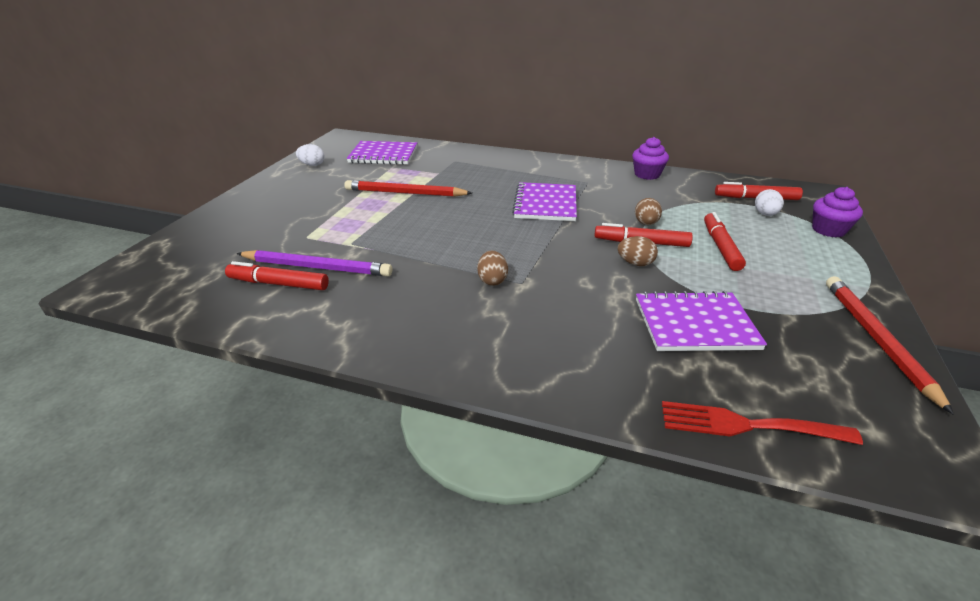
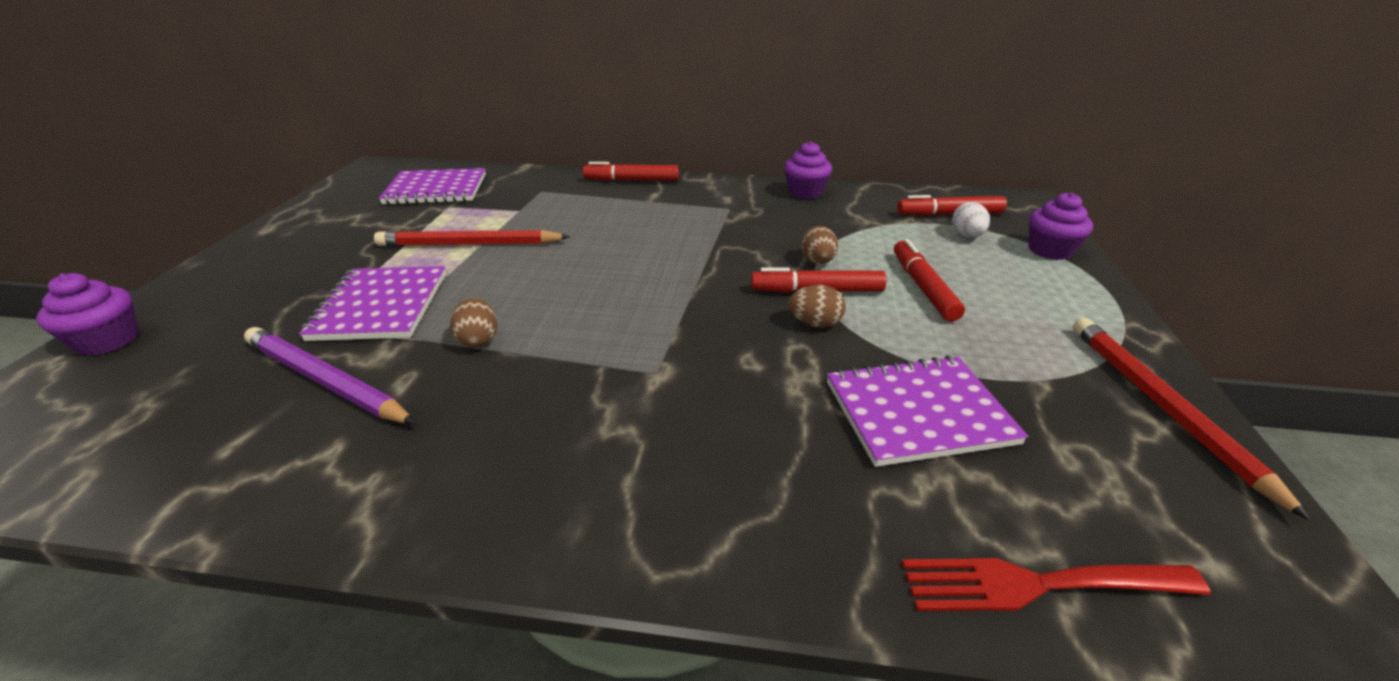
camera: 10 degrees left, 0 degrees up
(191, 233) = (108, 340): none -> purple cupcake
(278, 284) = (255, 419): red marker -> red marker (631, 180)
(312, 165) = (326, 211): white egg -> none
(317, 267) = (325, 380): purple pencil -> purple pencil turned 150 degrees counterclockwise
(492, 280) = (610, 373): brown egg -> brown egg (478, 340)
(545, 204) = (675, 244): purple notebook -> purple notebook (380, 306)

